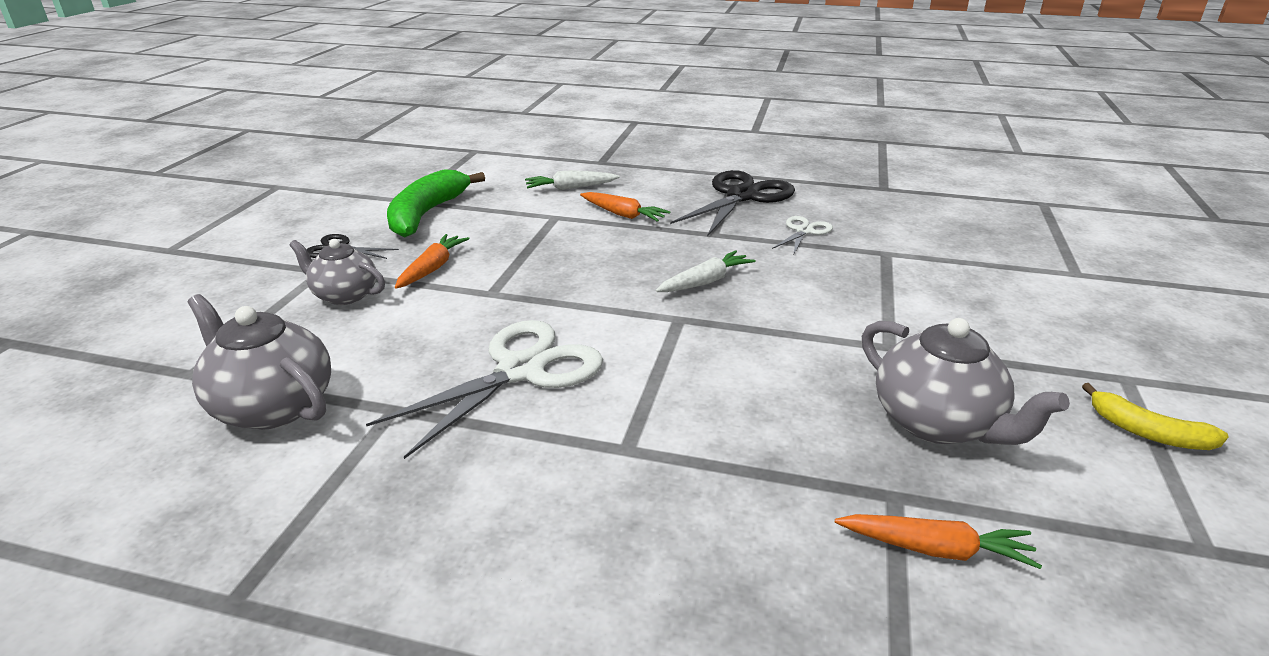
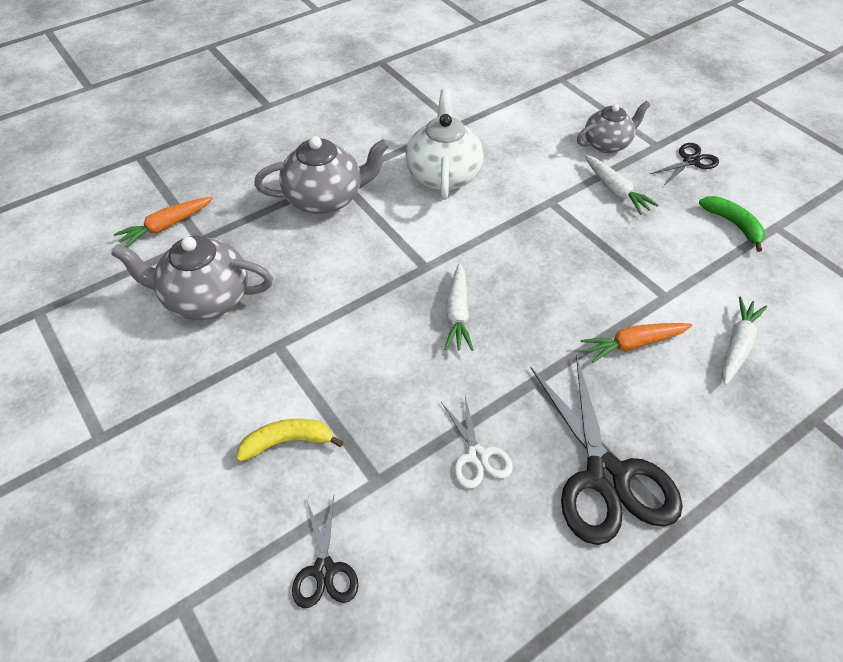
camera: 130 degrees right, 20 degrees up
(272, 406) = (501, 93): grey teapot -> grey teapot (326, 198)
(427, 214) = (733, 224): green banana -> green banana, size x0.56
(432, 268) = (615, 190): orange carrot -> white carrot
(520, 370) = (443, 175): white scissors -> white teapot
(960, 244) = (324, 570): none -> black scissors
(1147, 432) = (77, 384): yellow banana -> yellow banana (287, 442)

